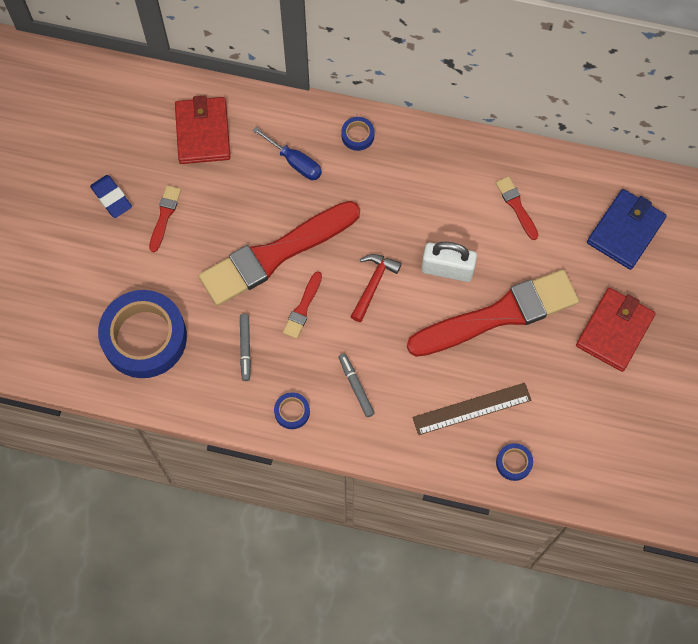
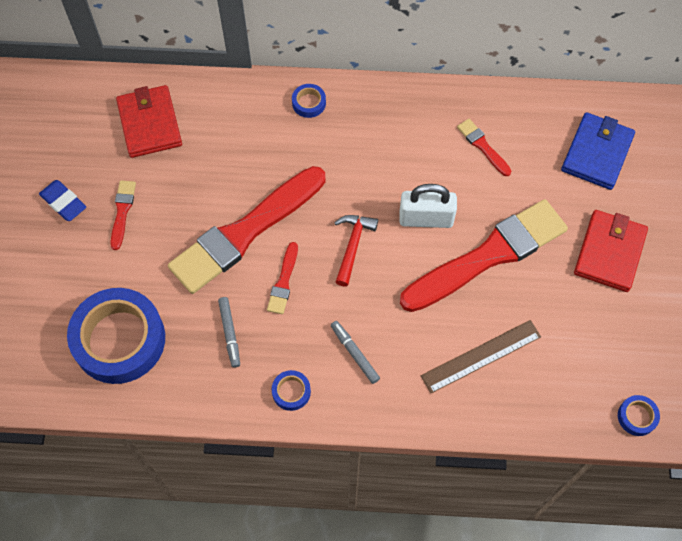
camera: 10 degrees left, 5 degrees down
(295, 162) = (249, 138): blue screwdriver -> none
(513, 463) = (537, 405): blue tape -> blue tape (637, 417)

